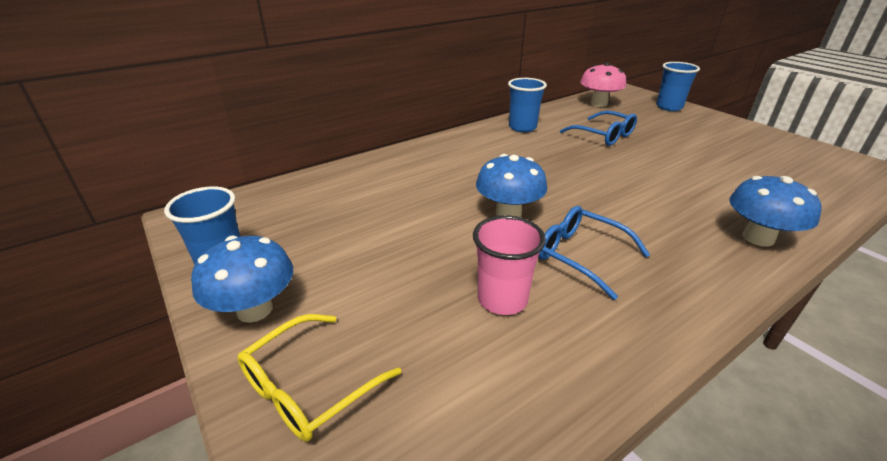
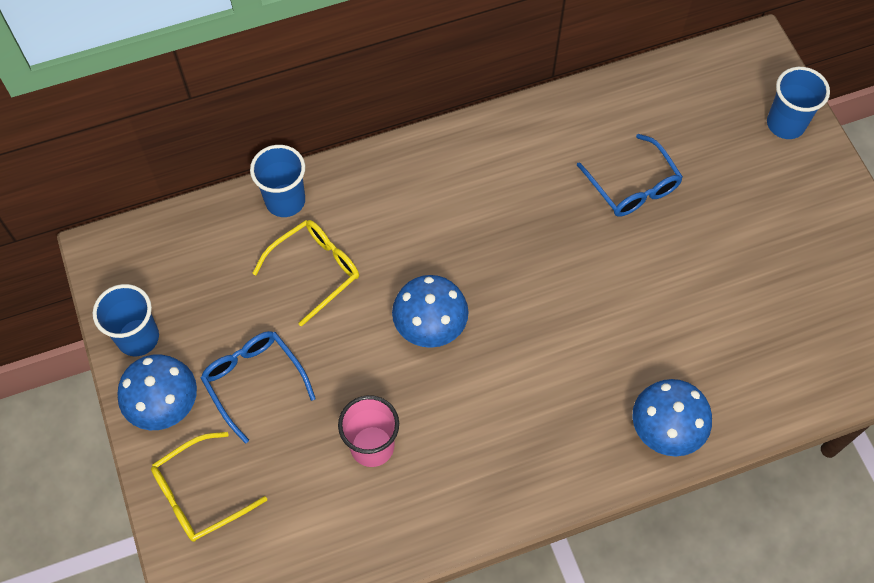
camera: 15 degrees right, 30 degrees up
(391, 199) = (315, 271): none -> yellow glasses
(522, 127) = (533, 138): blue cup -> blue cup (285, 201)
(581, 256) = (471, 410): blue glasses -> blue glasses (254, 382)
(598, 103) = (684, 89): pink mushroom -> none

